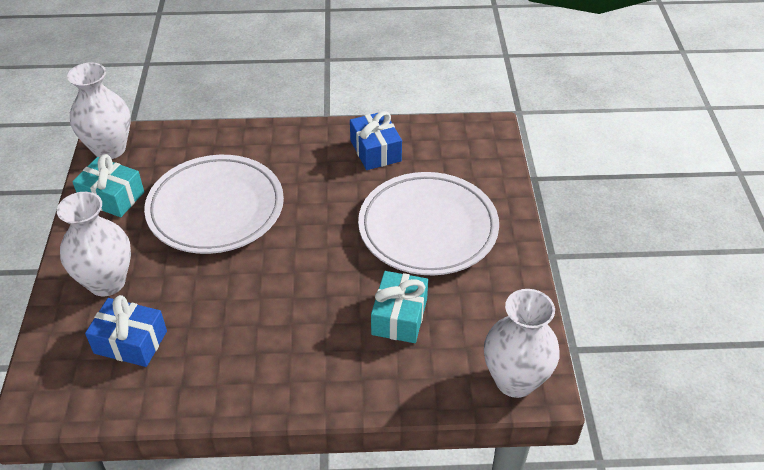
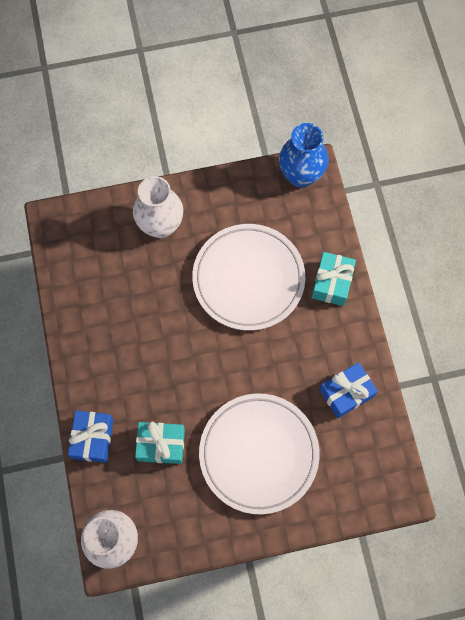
camera: 80 degrees right, 25 degrees up
(109, 149) = (300, 175): white vase -> blue vase
(112, 197) = (246, 197): turquoise gift -> turquoise gift (332, 283)
(130, 342) = (110, 260): blue gift -> blue gift (93, 439)

